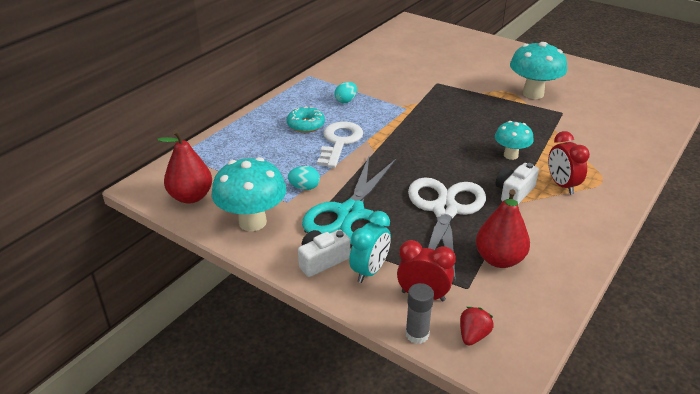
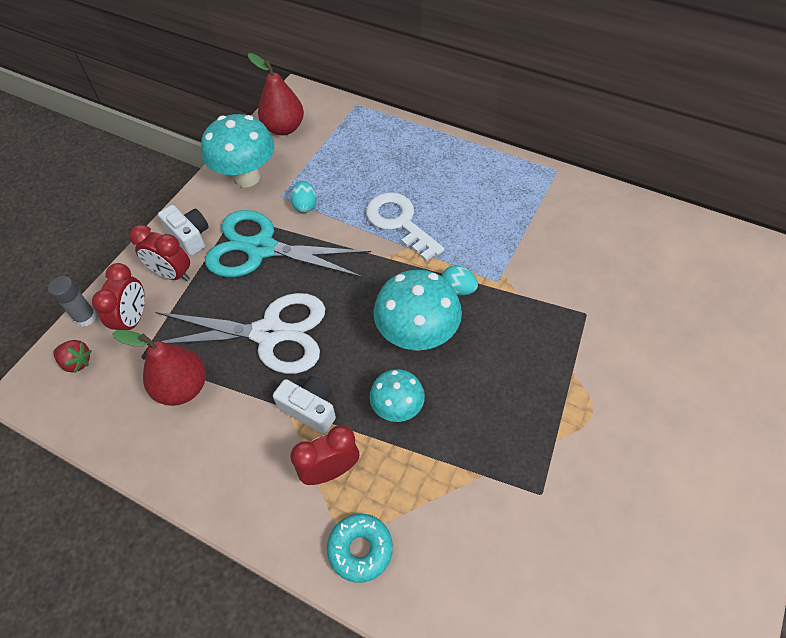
camera: 85 degrees right, 20 degrees up
(306, 125) = (431, 187): turquoise donut -> turquoise donut (360, 549)
(339, 142) = (399, 222): white key -> white key turned 135 degrees counterclockwise
(346, 101) = (500, 215): turquoise egg -> turquoise egg (458, 289)
(370, 271) = (172, 274): turquoise clock -> red clock
(533, 94) = (595, 451): turquoise mushroom -> turquoise mushroom (417, 336)

